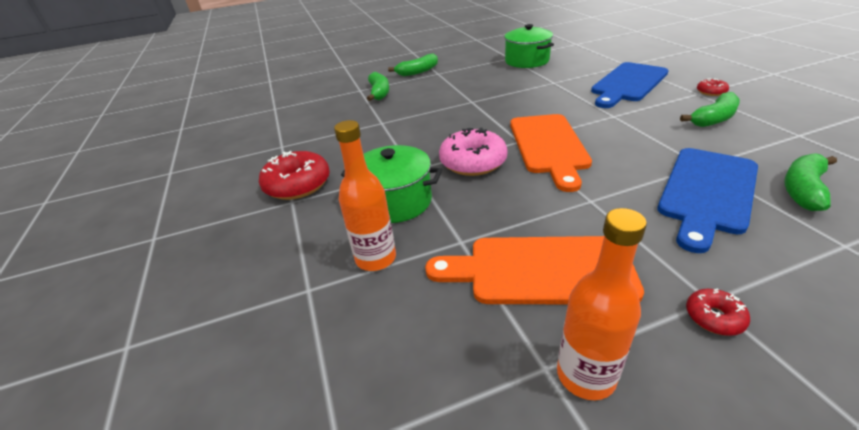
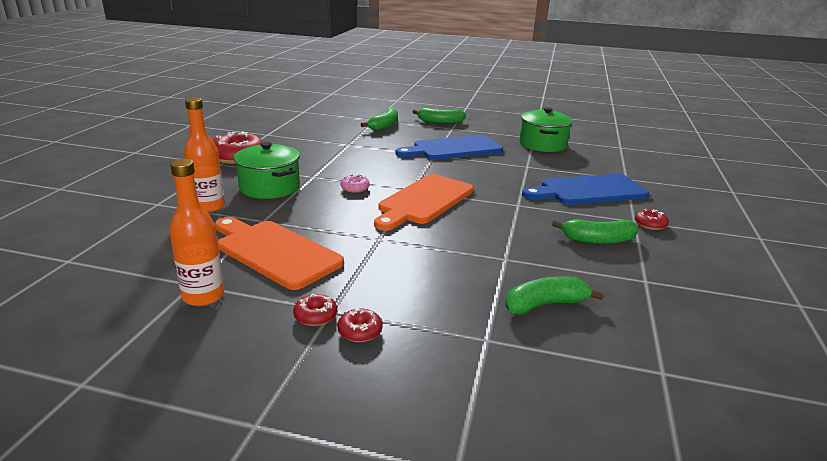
camera: 30 degrees right, 10 degrees down
(473, 162) = (355, 188): pink donut -> pink donut, size x0.49
(707, 192) = (467, 271): blue cutting board -> blue cutting board (453, 149)
(773, 306) = (360, 331): none -> red donut

